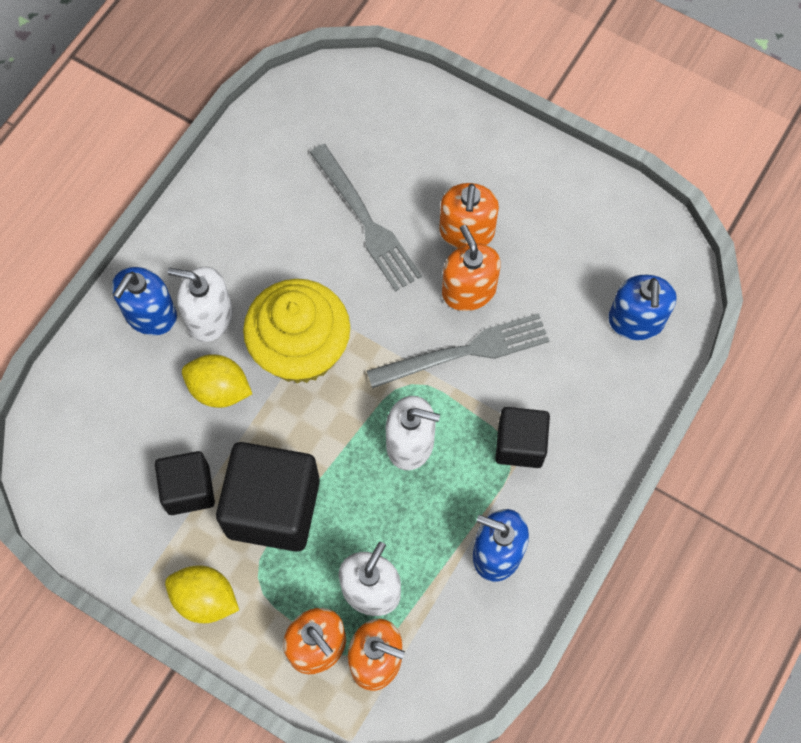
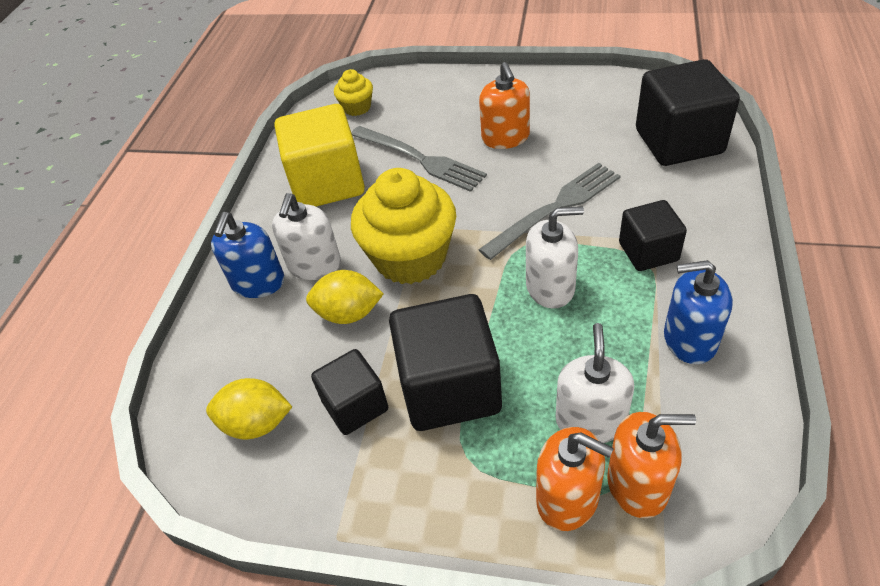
camera: 15 degrees left, 20 degrees down
(205, 599) = (420, 502): yellow lemon -> yellow lemon (257, 423)
(209, 317) = (314, 265): white soap dispenser -> white soap dispenser turned 75 degrees counterclockwise
(260, 212) = (327, 183): none -> yellow cube
(334, 109) = (357, 107): none -> yellow cupcake
(468, 290) = (531, 170): orange soap dispenser -> none
(636, 320) = (678, 141): blue soap dispenser -> black cube

